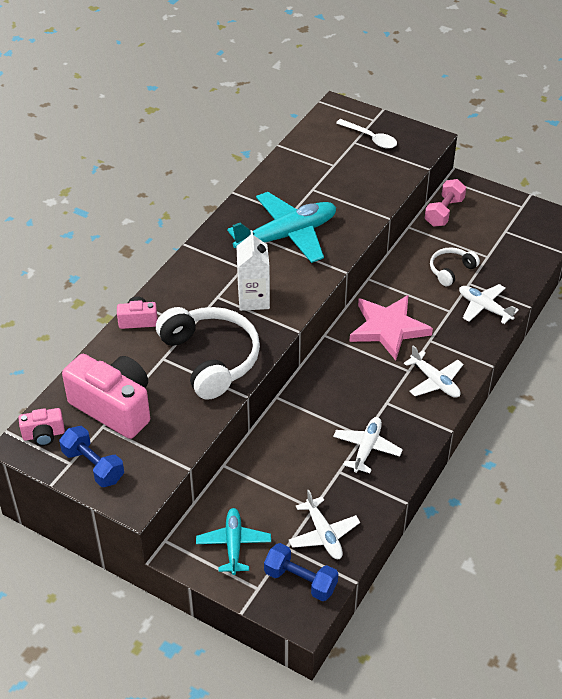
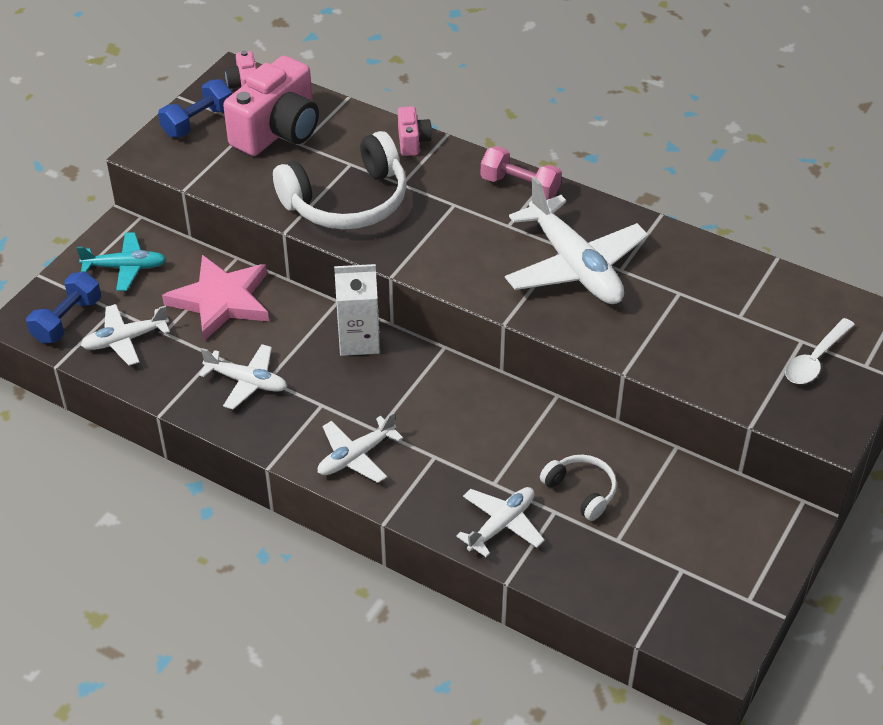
camera: 90 degrees right, 0 degrees up
(253, 299) = (449, 235): white carton -> white carton (359, 340)
(287, 236) = (574, 266): turquoise plane -> white plane
(388, 328) = (457, 412): pink star -> pink star (221, 300)
(444, 212) = (717, 492): pink dumbbell -> pink dumbbell (520, 187)

